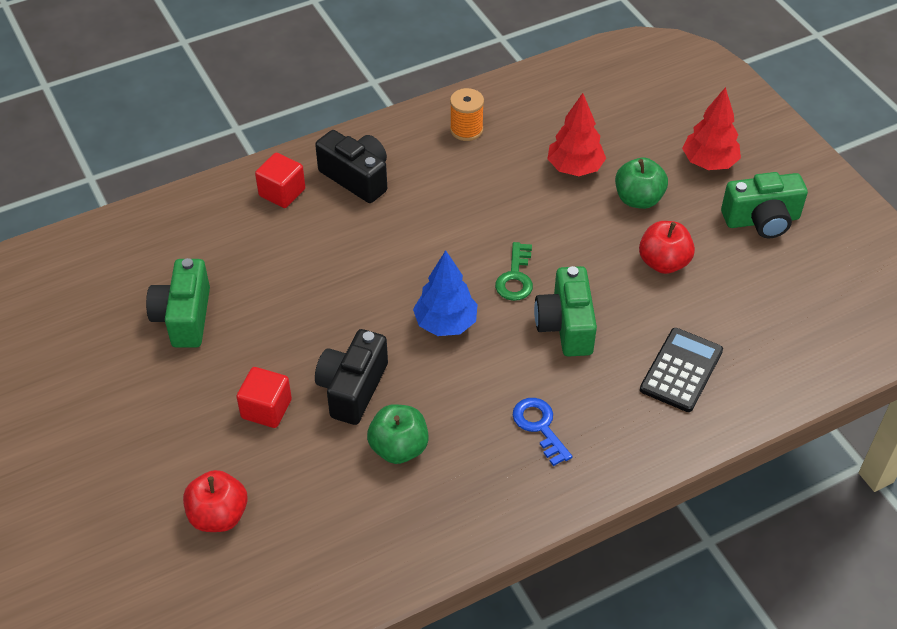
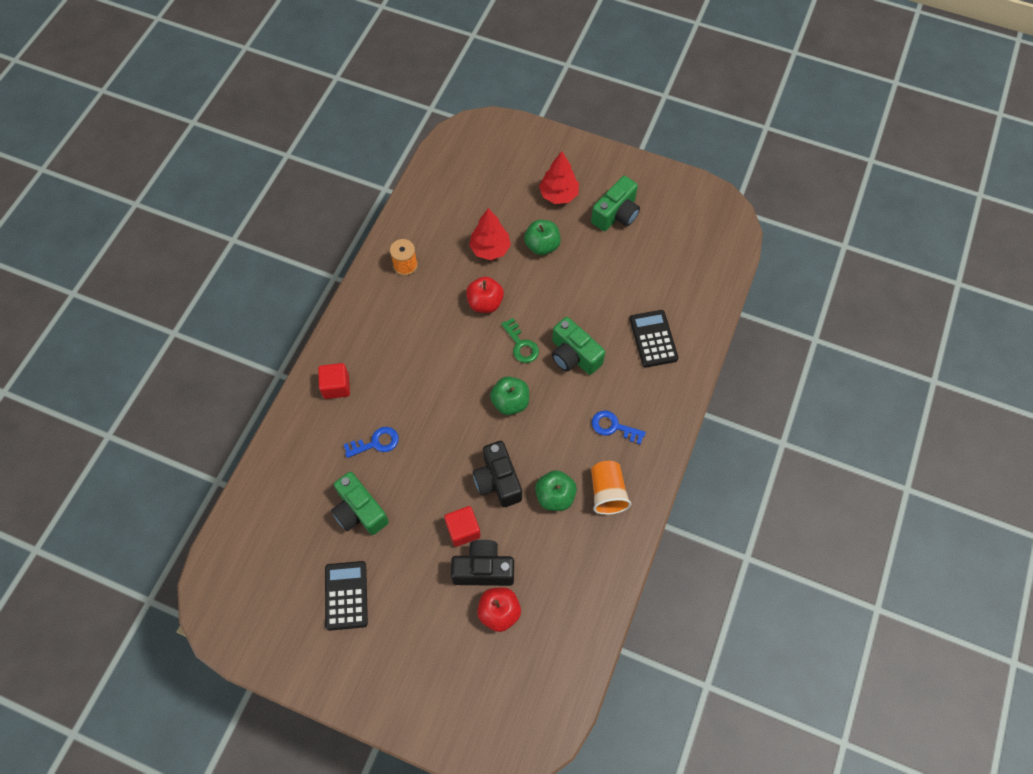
camera: 40 degrees left, 15 degrees up
(89, 383) = (346, 595): none -> black calculator
(266, 267) = (376, 443): none -> blue key
(357, 178) = (371, 344): black camera -> black camera (483, 569)
(445, 323) = (510, 402): blue tree -> green apple
(463, 487) = (607, 492): none -> orange cup
(663, 262) = (589, 278): red apple -> red apple (485, 303)

